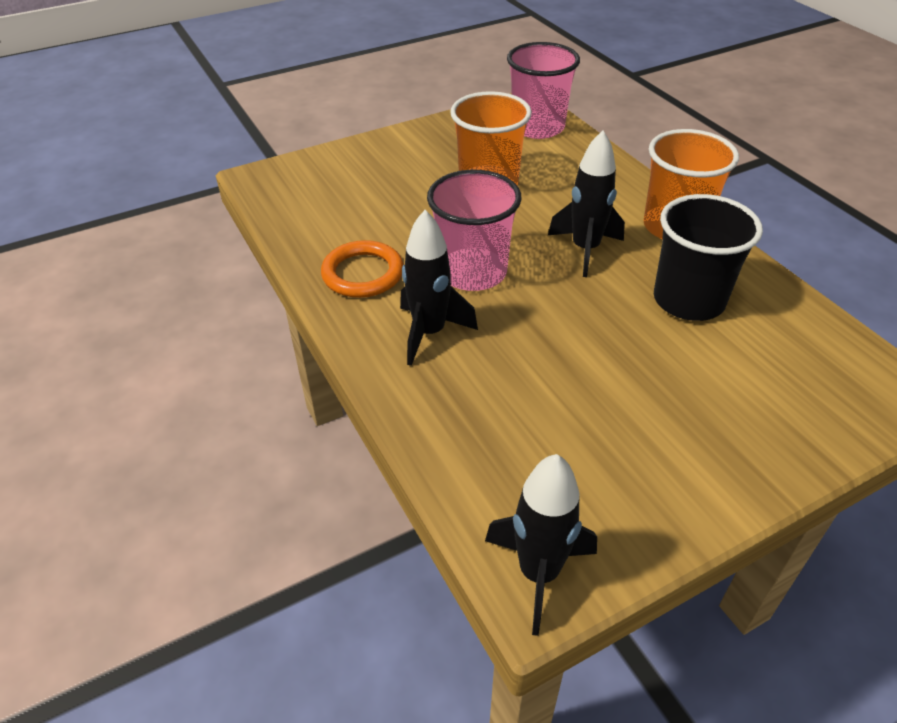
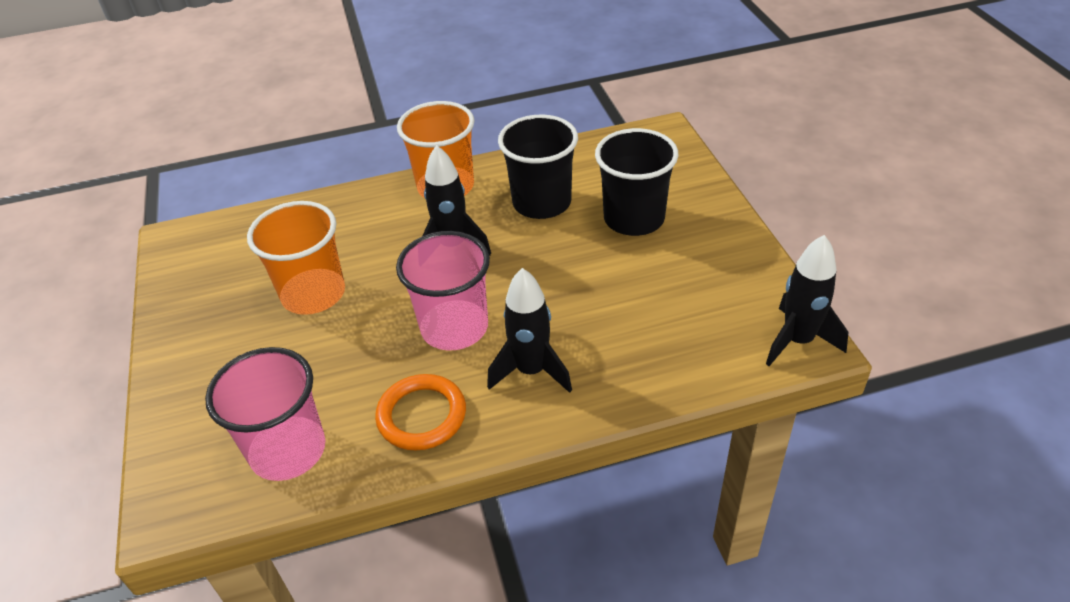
camera: 75 degrees left, 0 degrees up
(537, 127) = (230, 239): pink cup -> pink cup (288, 450)
(702, 383) = (634, 218): none -> black cup

